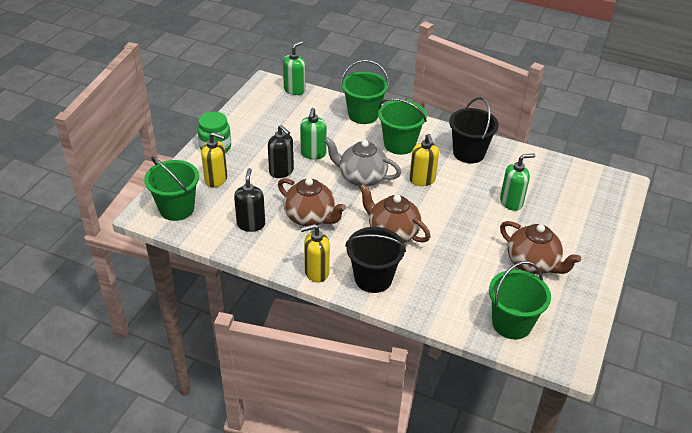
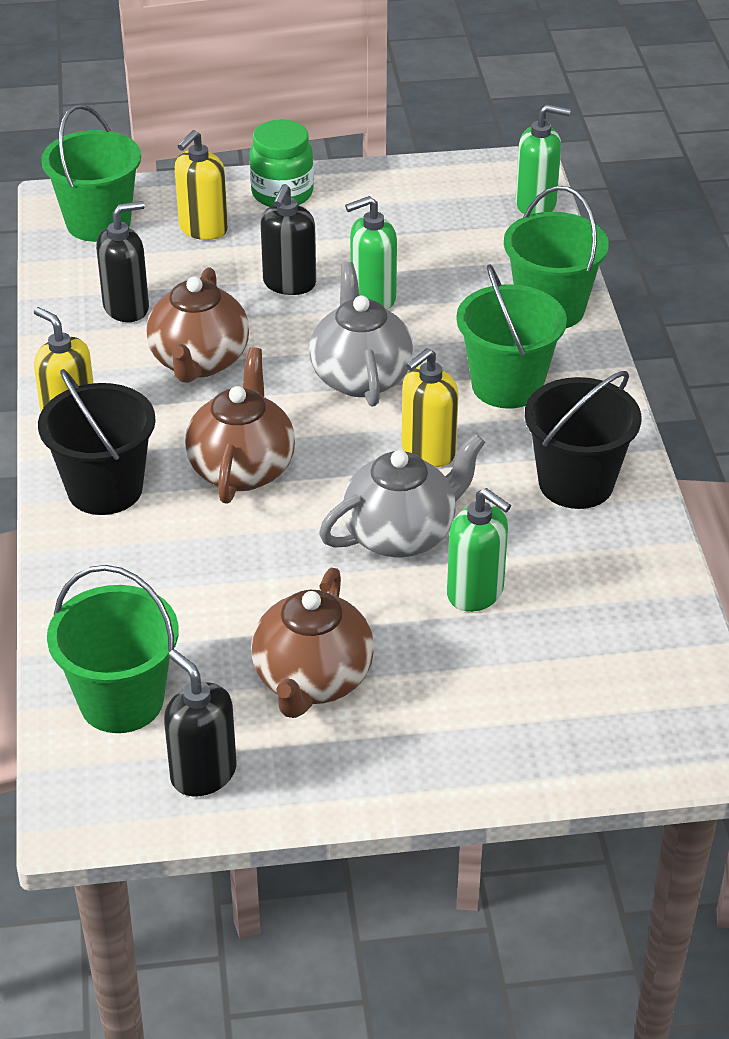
camera: 60 degrees right, 0 degrees up
(216, 179) = (203, 229): yellow soap dispenser -> yellow soap dispenser turned 45 degrees clockwise
(465, 207) = (401, 534): none -> grey teapot
(567, 315) = (203, 773): none -> black soap dispenser

